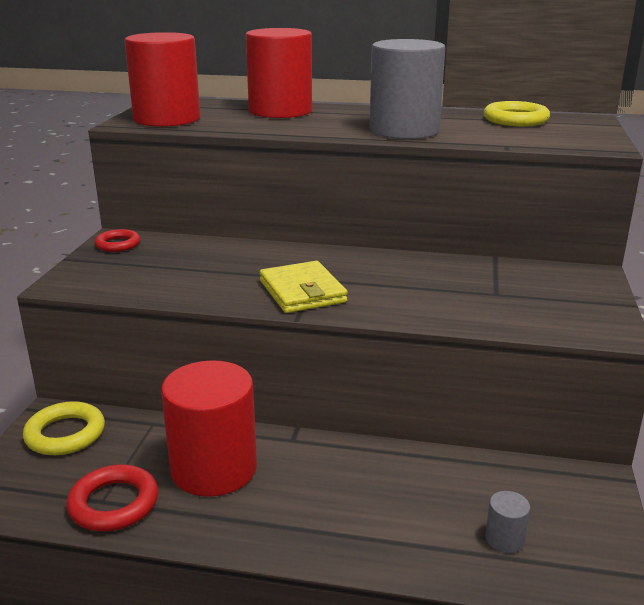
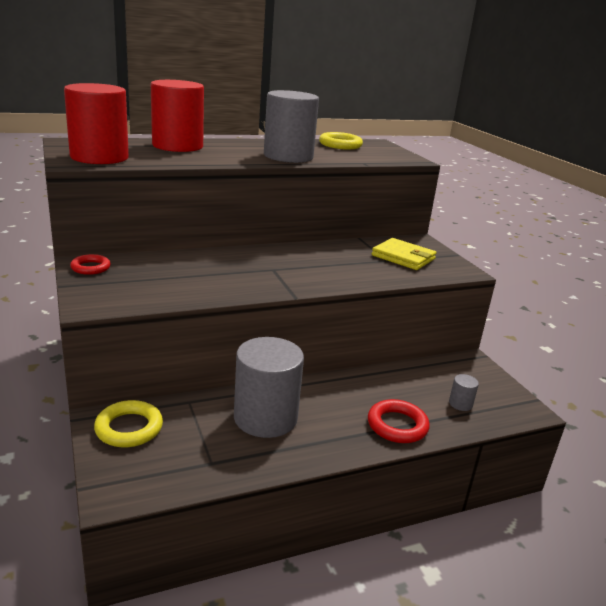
camera: 35 degrees left, 0 degrees up
(114, 503) = (222, 461): red ring -> red ring (397, 425)
(214, 469) = (265, 418): red cylinder -> grey cylinder
(302, 291) = (276, 279): yellow wallet -> yellow wallet (403, 257)

